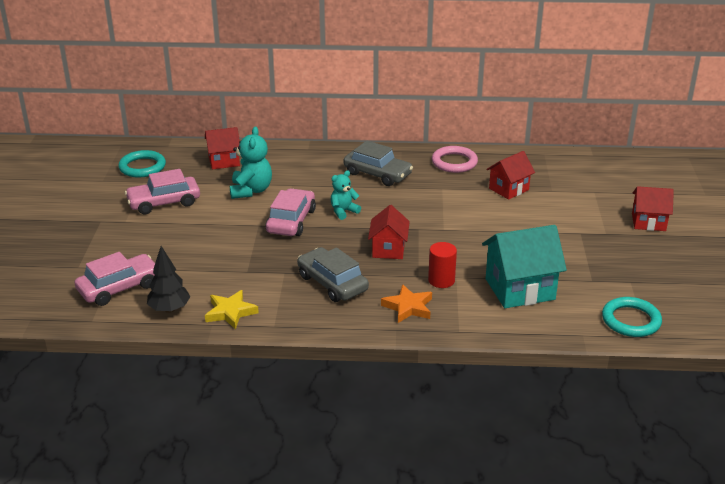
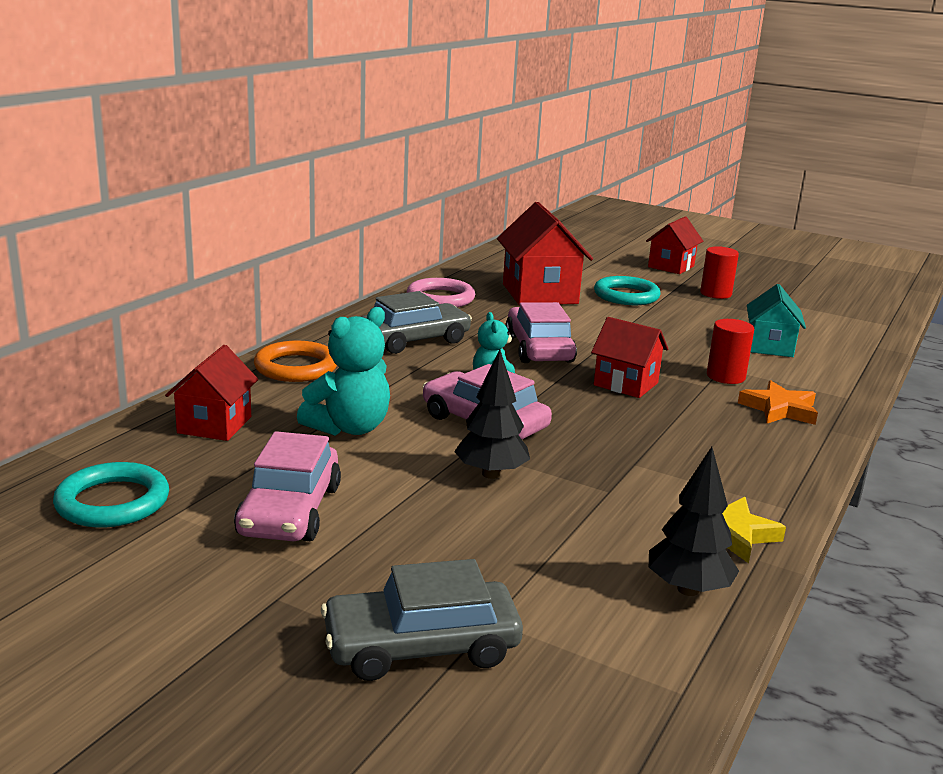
camera: 65 degrees left, 10 degrees down
(119, 287) = (574, 630): pink car -> pink car (538, 349)
(236, 237) = (491, 474): none -> black tree
(251, 190) = (349, 428): turquoise teddy bear -> turquoise teddy bear turned 105 degrees clockwise
(305, 157) = (296, 367): none -> orange ring
(332, 283) = (689, 438): grey car -> grey car (421, 647)
(509, 189) = (540, 294): red house -> red house, size x1.61
(520, 289) = (769, 347): turquoise house -> turquoise house, size x0.62
(609, 251) = (715, 294): none -> red cylinder
(631, 320) = (857, 322): turquoise ring -> turquoise ring (626, 296)

